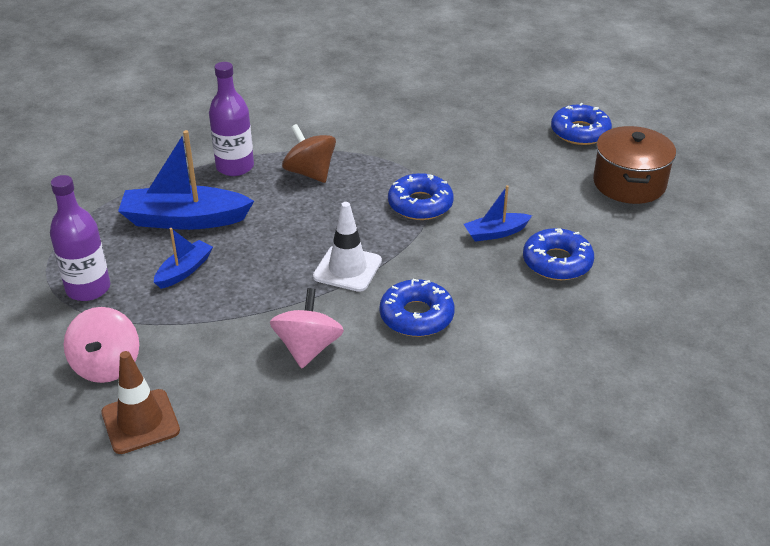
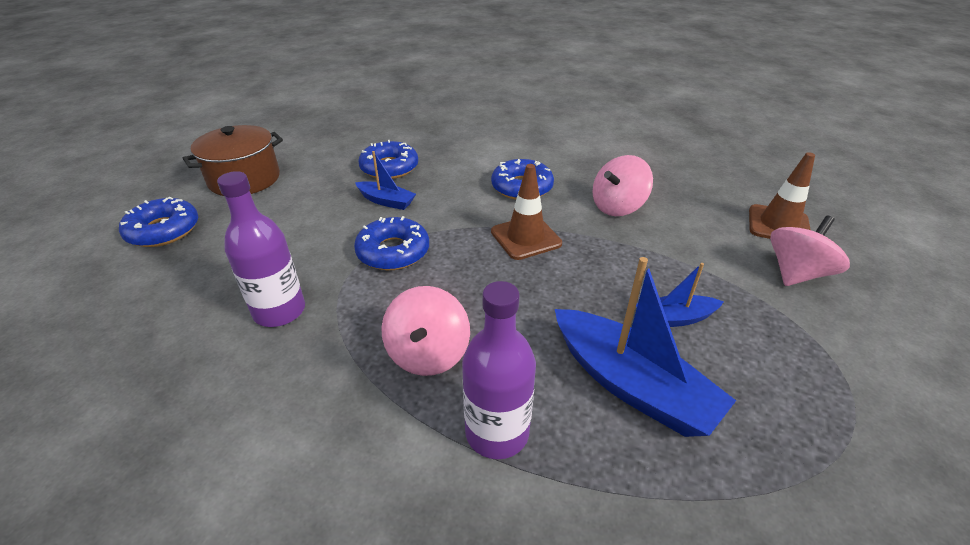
camera: 135 degrees left, 0 degrees up
(88, 288) = (797, 360): purple bottle -> purple bottle (279, 311)
(310, 173) = (428, 354): brown spinning top -> pink spinning top
(347, 269) = (526, 238): white traffic cone -> brown traffic cone

